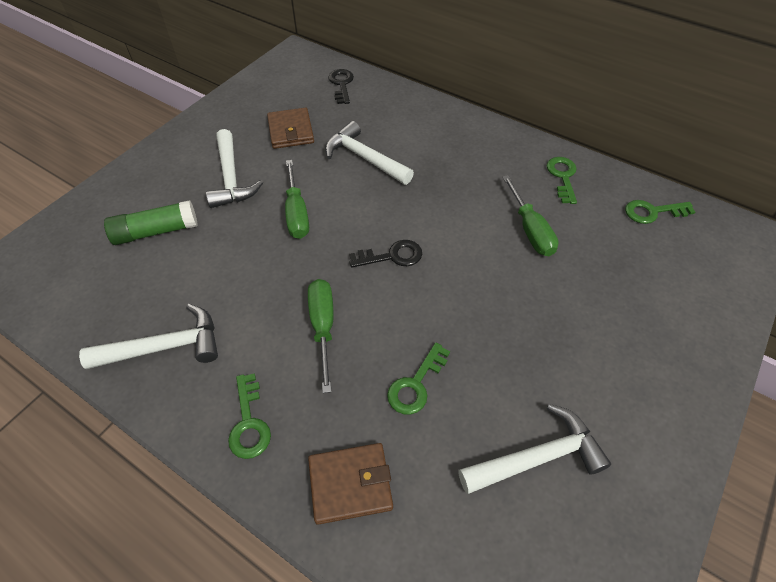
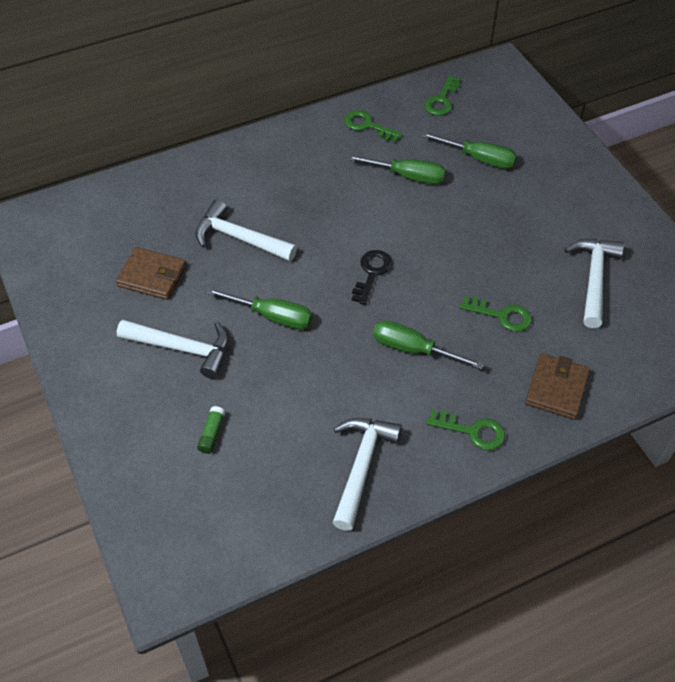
camera: 60 degrees left, 0 degrees up
(156, 231) = (212, 434): green glue stick -> green glue stick, size x0.52
(341, 84) = (114, 207): black key -> none
(364, 158) = (239, 238): white hammer -> white hammer turned 45 degrees clockwise
(416, 384) = (501, 315): green key -> green key turned 45 degrees counterclockwise
(608, 274) = (479, 159): none -> green screwdriver

